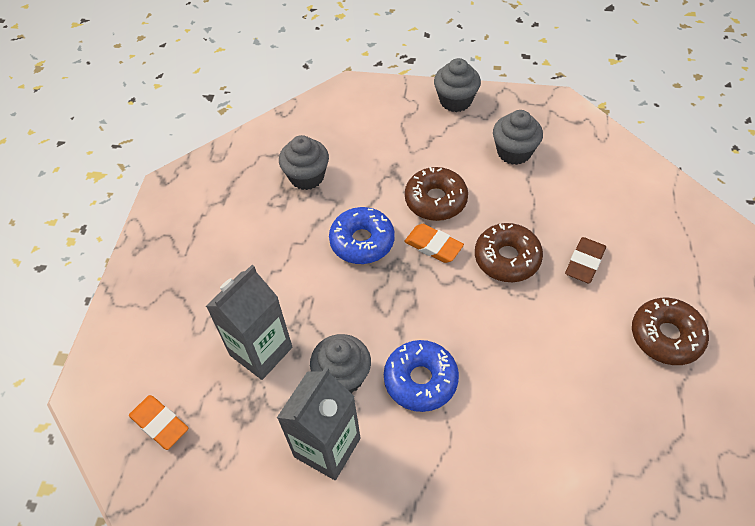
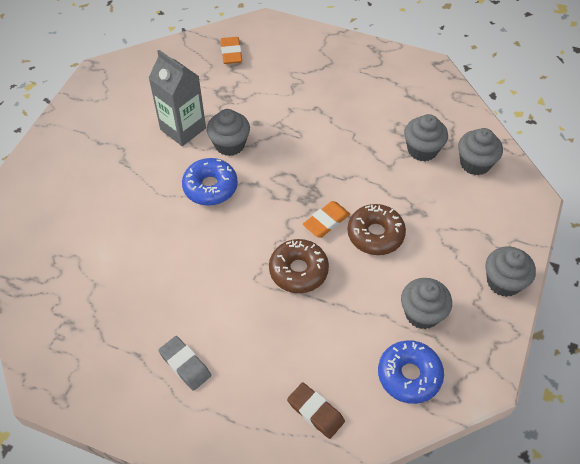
camera: 100 degrees right, 0 degrees up
(160, 424) = (231, 53): orange eraser -> orange eraser turned 60 degrees counterclockwise
(261, 351) = (265, 104): grey carton -> none
(316, 132) = (475, 163): none -> grey cupcake
(362, 241) = (344, 175): blue donut -> blue donut (409, 375)
(584, 262) = (277, 329): brown eraser -> brown eraser (315, 412)
(666, 336) = (185, 365): brown donut -> grey eraser

